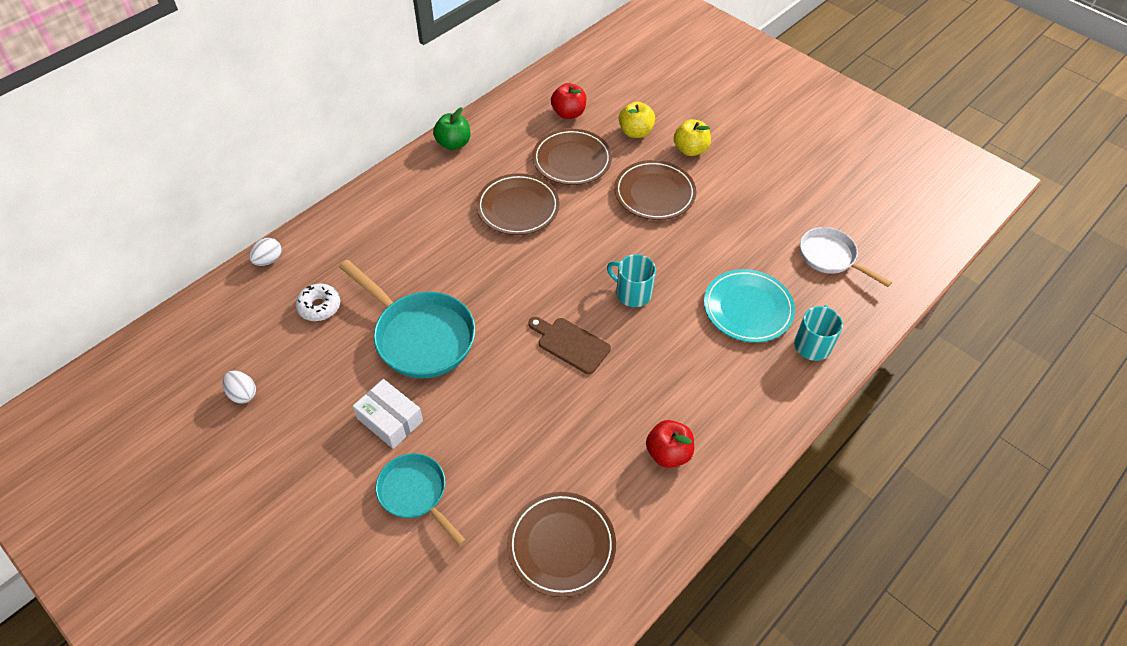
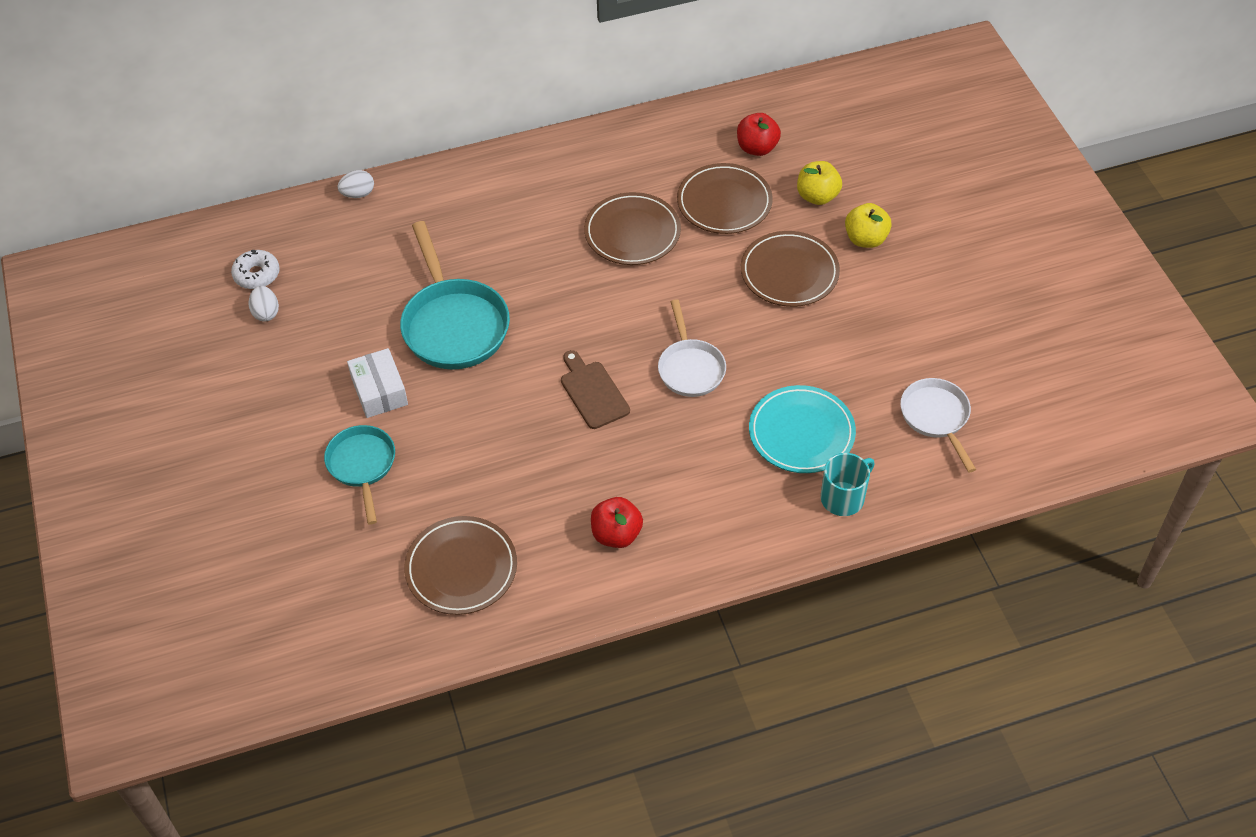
camera: 30 degrees right, 0 degrees up
(319, 306) = (378, 258): white donut -> white donut (257, 275)
(453, 144) = (610, 138): green apple -> none
(632, 293) = (690, 368): turquoise mug -> white pan

